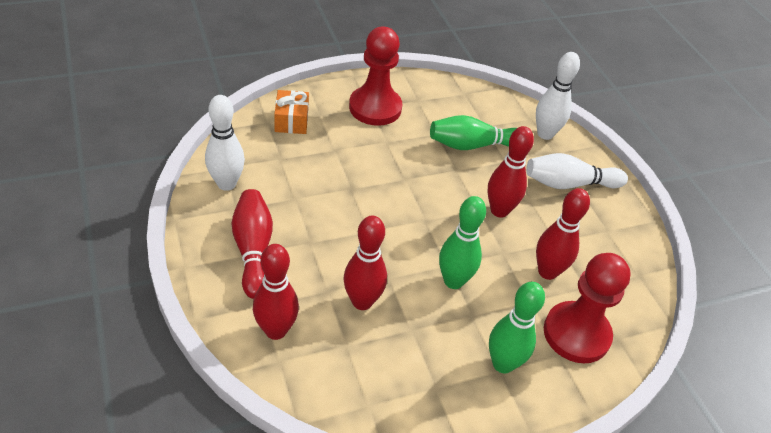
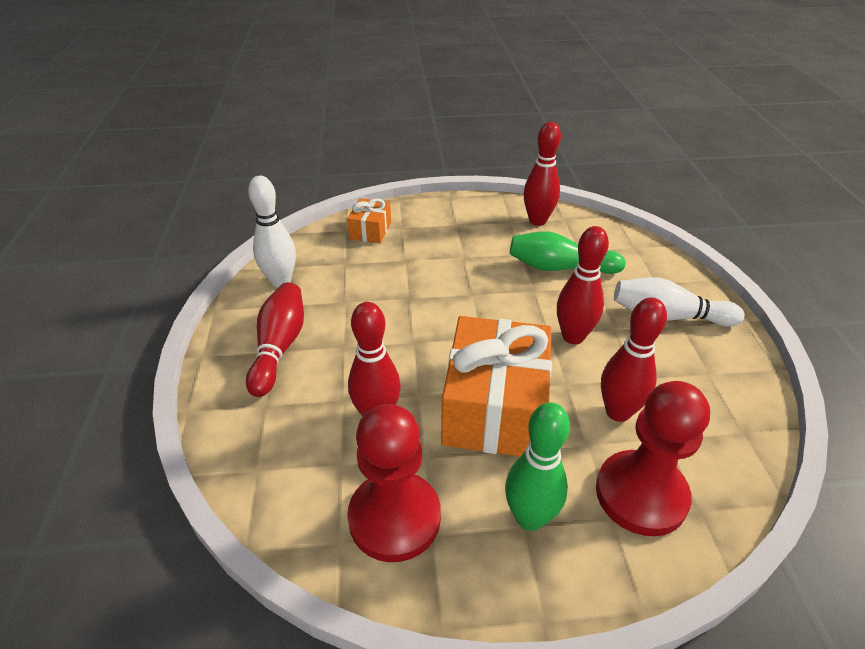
camera: 20 degrees right, 5 degrees down
(276, 330) = (267, 435): red bowling pin -> red bowling pin (537, 221)
(375, 108) = (461, 225): red pawn -> red pawn (394, 518)
(453, 281) = (494, 407): green bowling pin -> orange gift
(545, 134) = (649, 263): white bowling pin -> none

